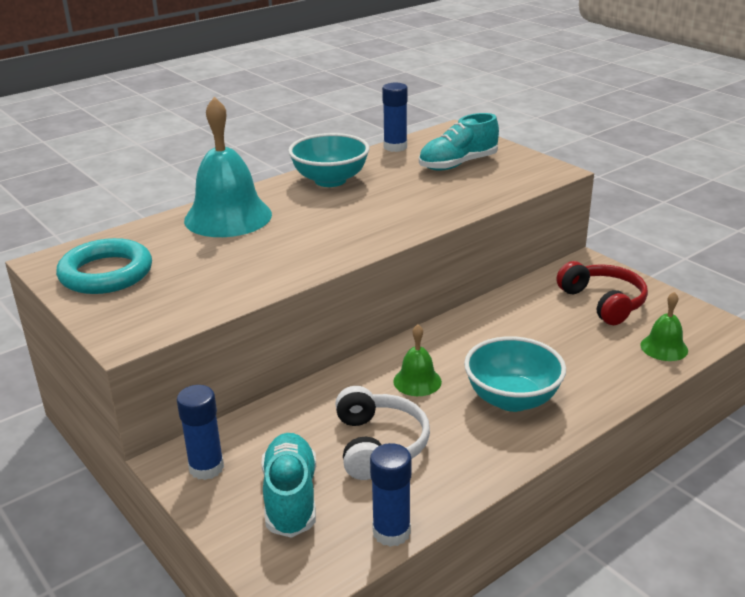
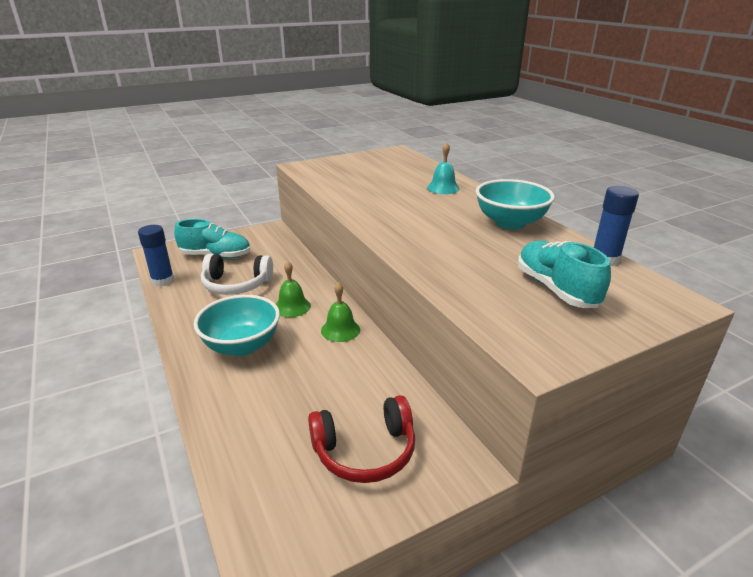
camera: 100 degrees right, 0 degrees up
(106, 273) = (375, 161): turquoise ring -> none
(206, 468) = (259, 236): blue glue stick -> none
(228, 217) = (443, 188): turquoise bell -> turquoise bell, size x0.50
(664, 347) = (253, 473): green bell -> green bell (340, 330)

